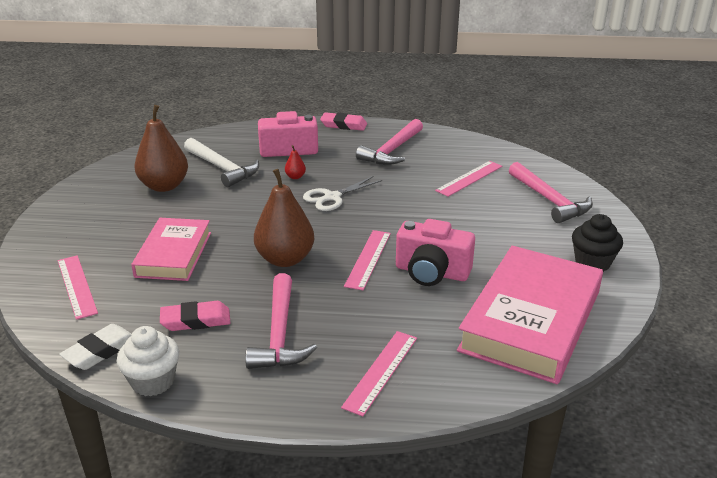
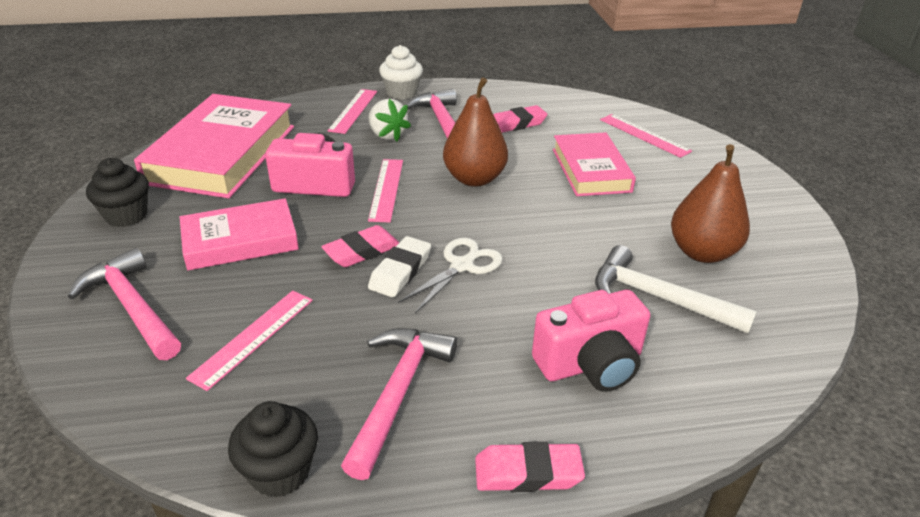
camera: 165 degrees right, 5 degrees up
(100, 351) = (568, 101): white eraser -> white eraser (400, 271)
(153, 381) = (513, 91): white cupcake -> white cupcake (401, 93)
(295, 177) = (536, 297): red pear -> none
(349, 323) = (387, 135): none -> white strawberry
(399, 214) = (362, 251): none -> pink eraser
(449, 136) = (280, 472): none -> black cupcake
(490, 231) = (240, 241): none -> pink book

